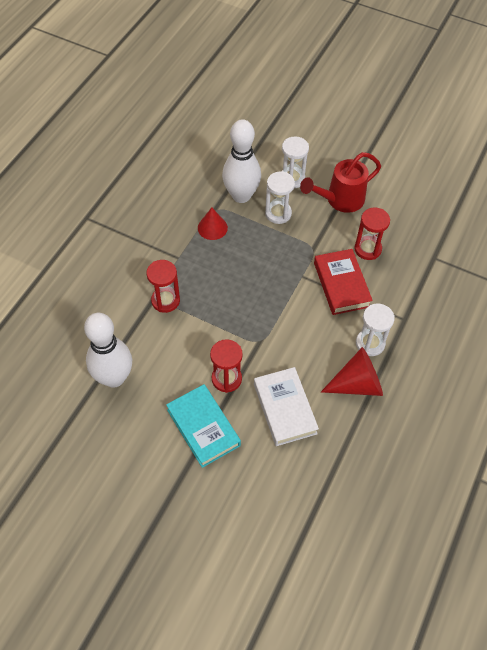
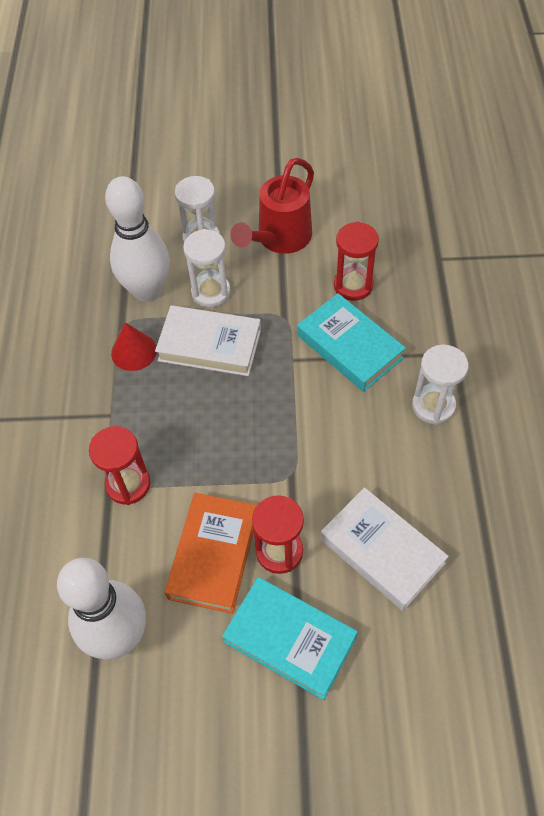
camera: 25 degrees left, 0 degrees up
(189, 362) = (213, 555): none -> orange book
(258, 244) = (209, 345): none -> white book
(341, 284) = (349, 346): red book -> turquoise book
(357, 384) = (451, 467): red cone -> none

